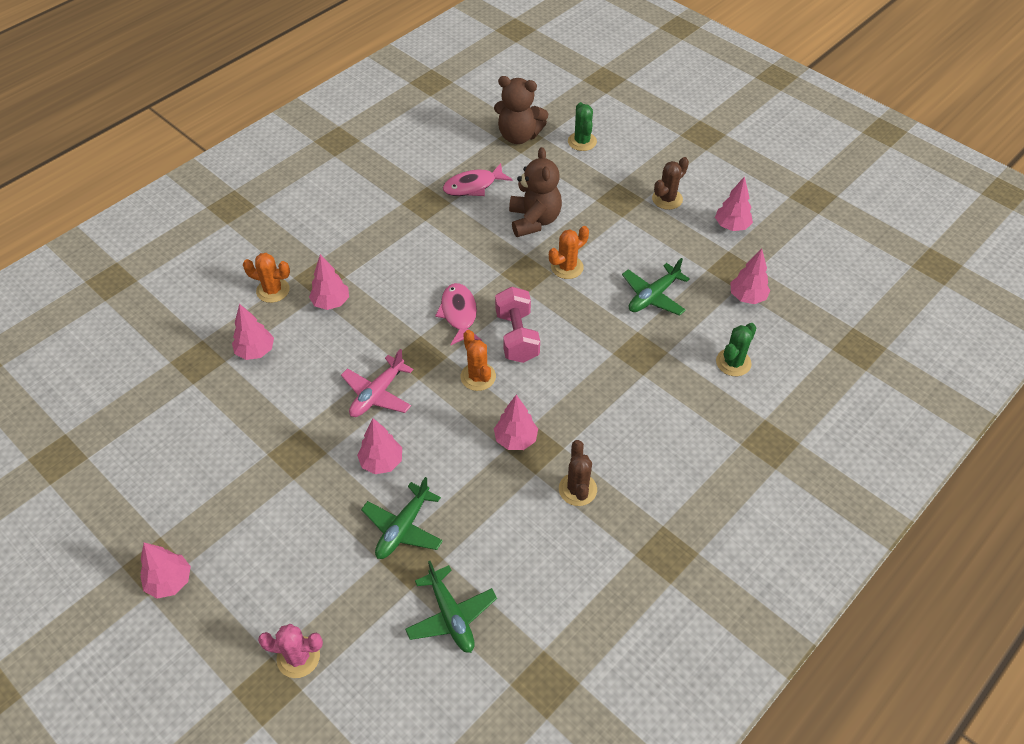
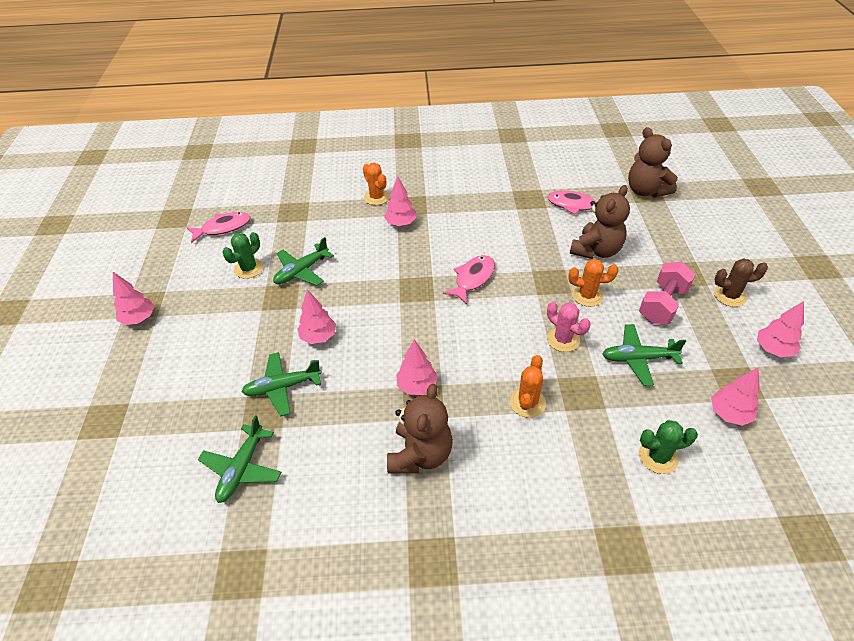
camera: 45 degrees right, 5 degrees down
(137, 429) = (223, 228): none -> pink fish
(256, 351) = (327, 225): pink tree -> none
(287, 415) = (302, 271): none -> green plane
(298, 657) = (139, 416): pink cactus -> pink cactus (563, 339)
(377, 394) = (364, 294): pink plane -> none
(478, 377) = (439, 326): orange cactus -> orange cactus (527, 403)
(517, 336) = (496, 318): pink dumbbell -> pink dumbbell (662, 305)
(577, 489) = (420, 454): brown cactus -> brown teddy bear
(582, 141) = (695, 218): green cactus -> green cactus (249, 268)

